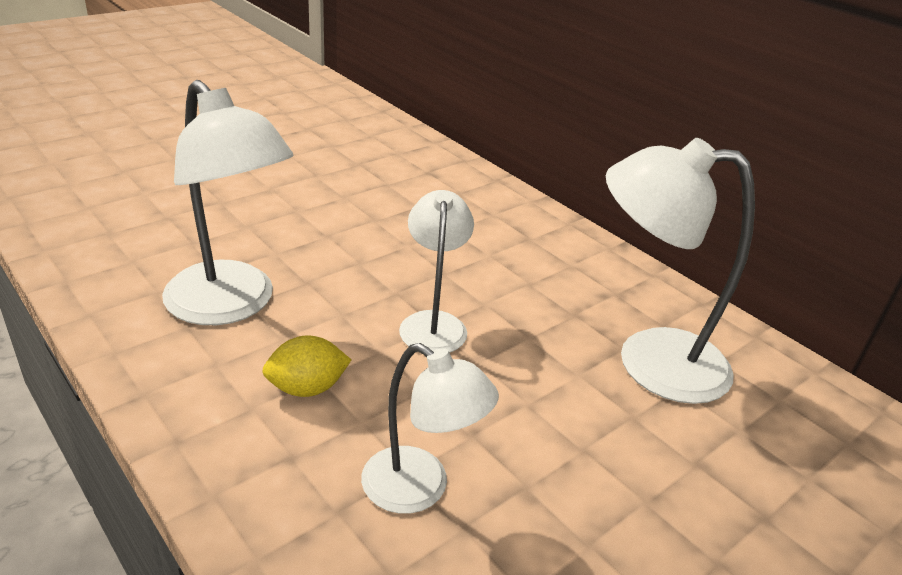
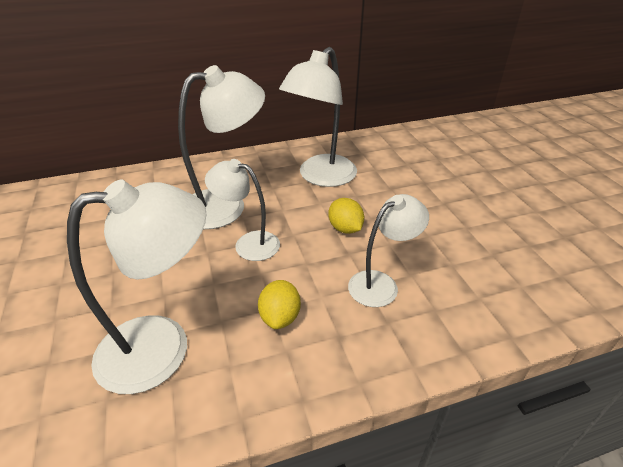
camera: 65 degrees left, 5 degrees up
(500, 281) = (226, 205): none -> white lamp
(531, 419) = (345, 228): none -> yellow lemon

